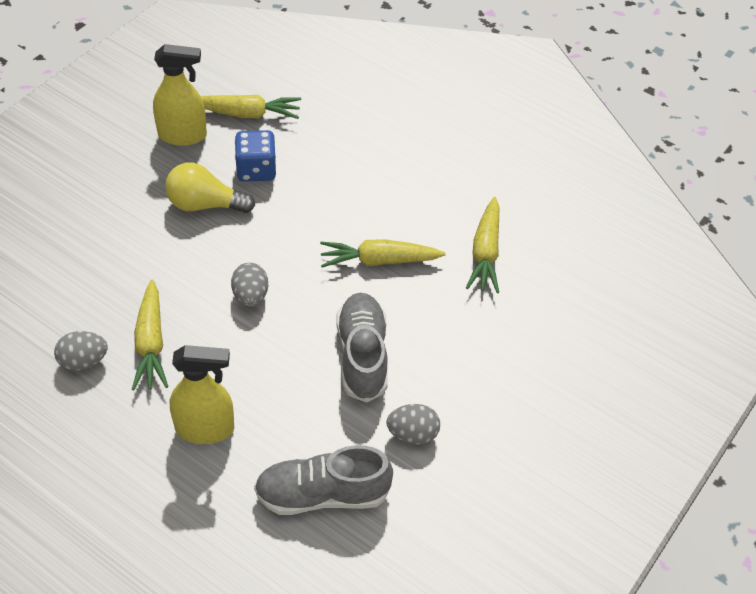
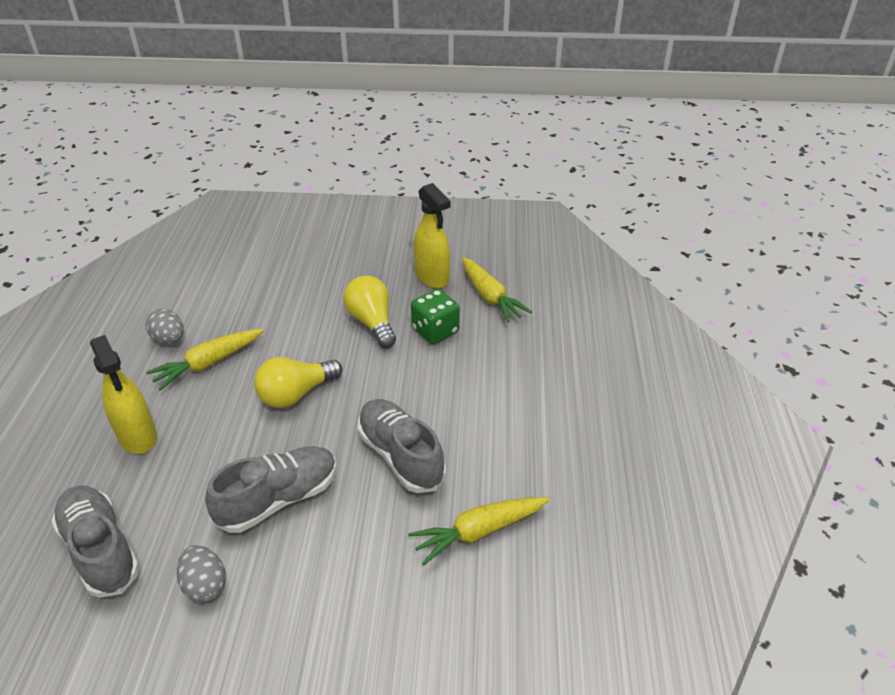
camera: 60 degrees right, 10 degrees down
(250, 296) = (296, 394): grey egg -> yellow light bulb
(256, 170) = (435, 331): blue dice -> green dice
(379, 261) = (400, 456): yellow carrot -> grey shoe

